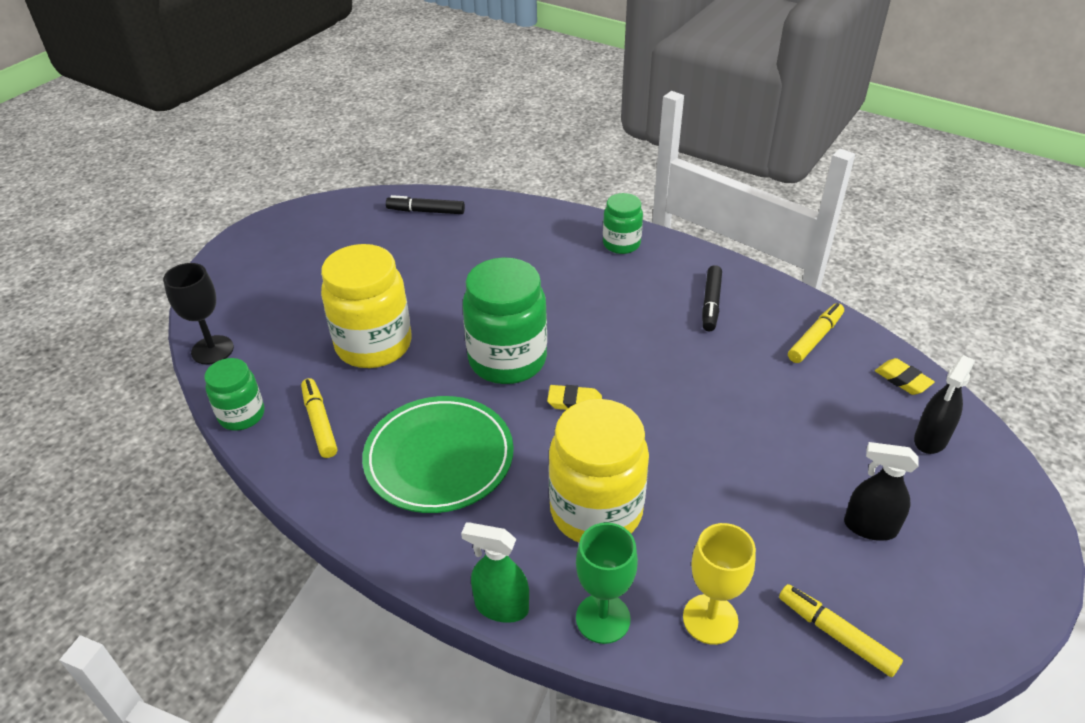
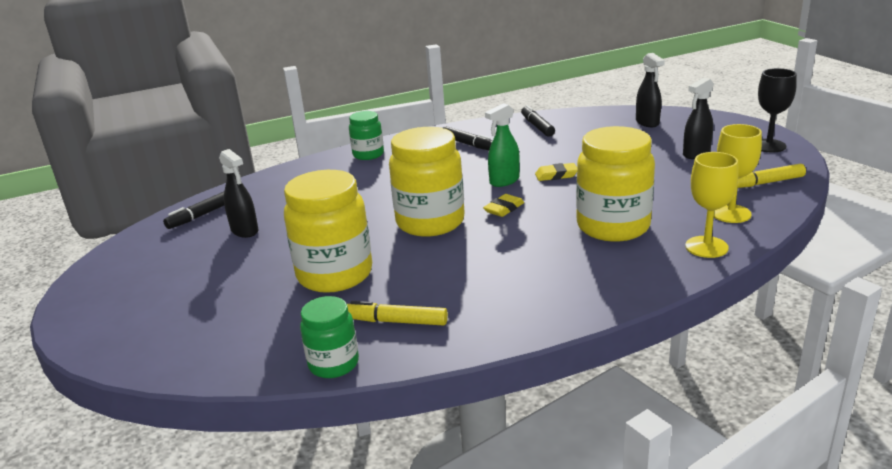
camera: 55 degrees left, 15 degrees down
(212, 350) = (215, 366): black goblet -> black goblet (768, 146)
(414, 251) = (245, 231): none -> black spray bottle
(439, 458) = (501, 273): green plate -> none
(501, 607) = (670, 281): green spray bottle -> green spray bottle (504, 181)
(507, 360) = (430, 222): green jar -> yellow jar
(603, 618) = (706, 247): green goblet -> yellow goblet
(815, 338) = (537, 126): yellow marker -> black marker
(902, 380) = (596, 116): yellow eraser -> yellow eraser (556, 175)

